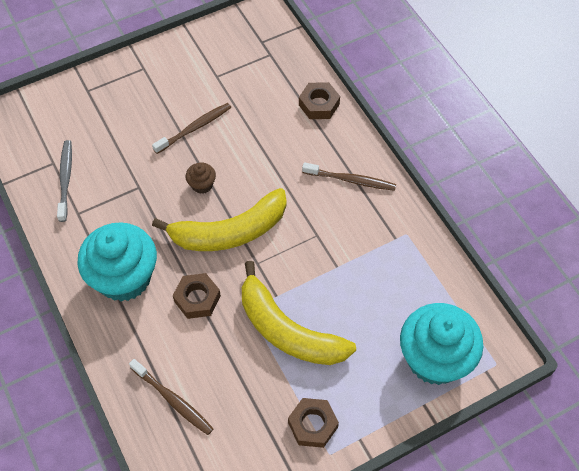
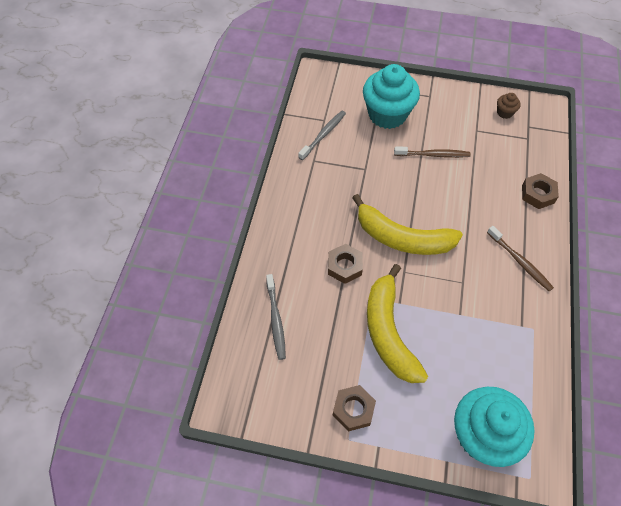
camera: 40 degrees right, 0 degrees up
(124, 278) = (309, 220): turquoise cupcake -> turquoise cupcake (387, 114)
(173, 400) = (276, 319): brown toothbrush -> grey toothbrush
(202, 185) = (408, 194): brown cupcake -> brown cupcake (504, 112)

